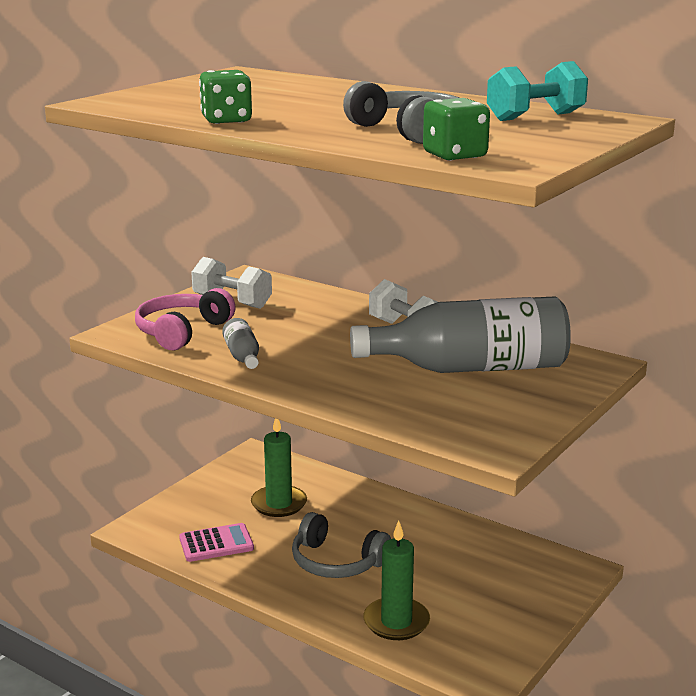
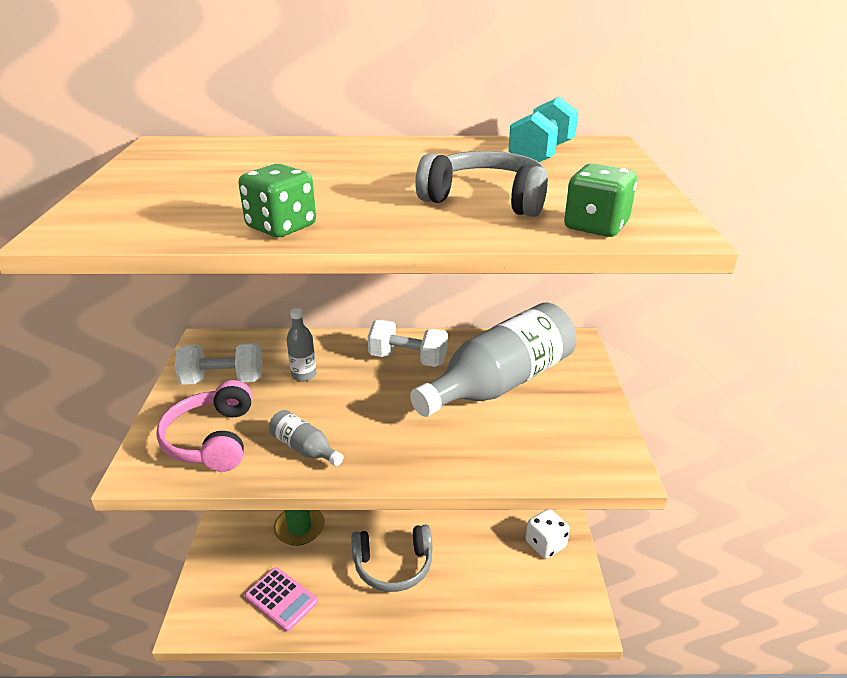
camera: 35 degrees left, 10 degrees up
(216, 543) = (281, 599): pink calculator -> pink calculator turned 90 degrees clockwise
(300, 316) = (304, 375): none -> grey bottle
(396, 622) = (485, 602): green candle -> none
(511, 610) = (545, 544): none -> white dice

